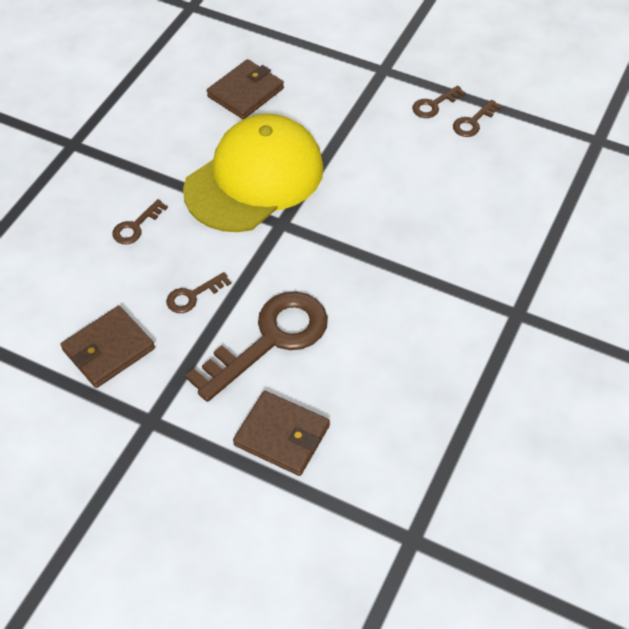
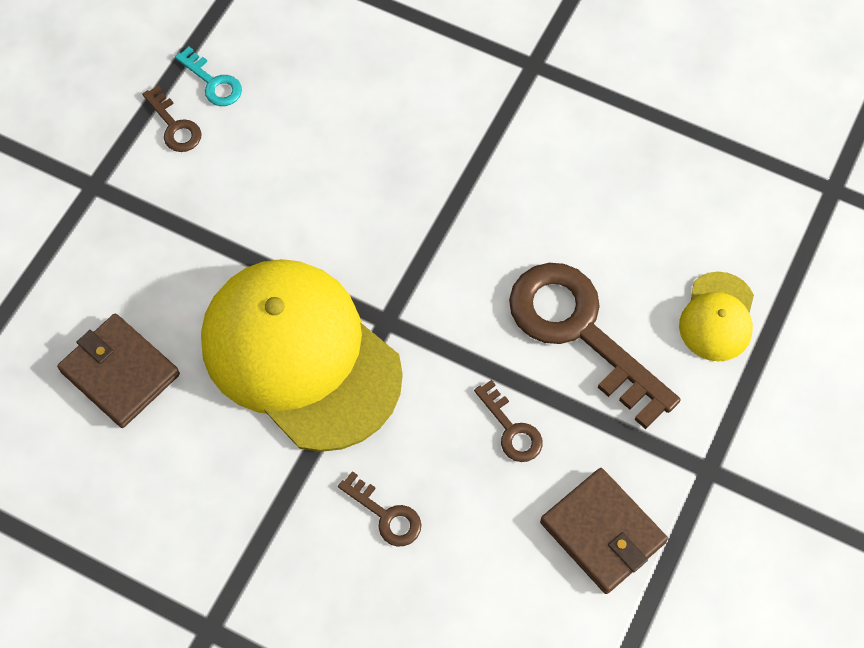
camera: 90 degrees left, 10 degrees up
(282, 435) = (717, 317): brown wallet -> yellow cap
(473, 122) = (213, 82): brown key -> turquoise key

